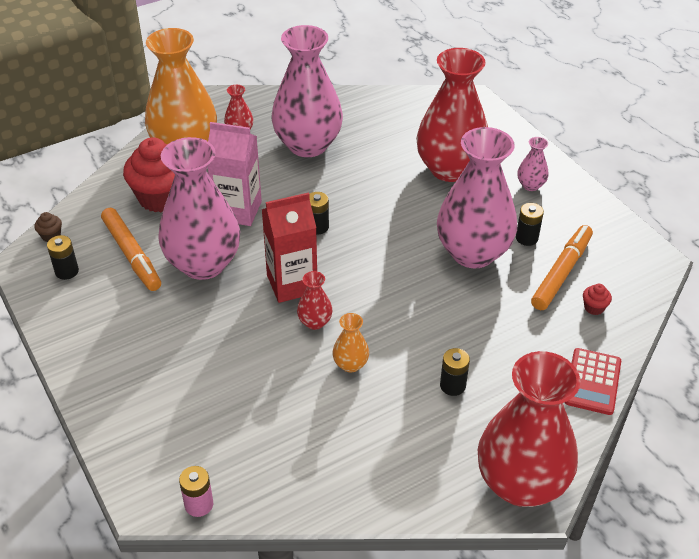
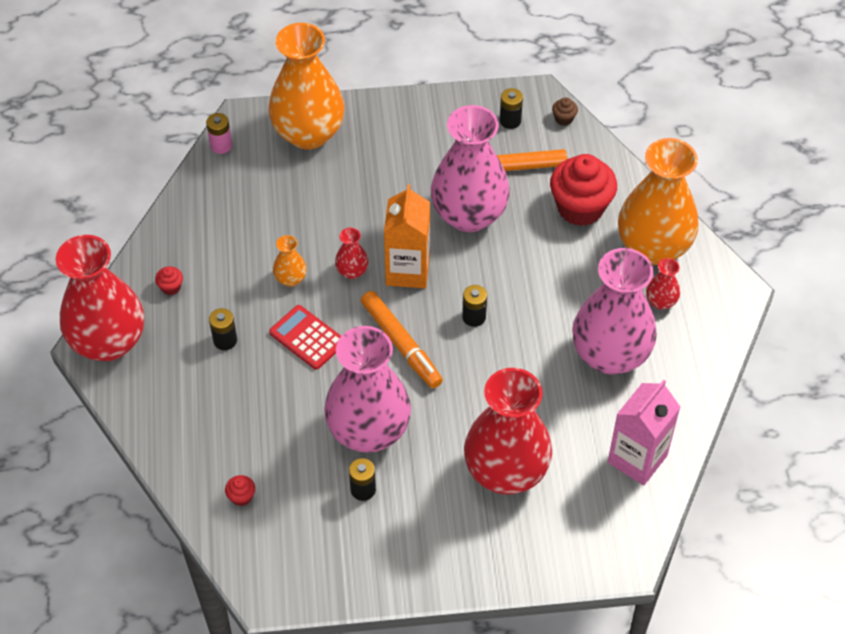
camera: 115 degrees right, 10 degrees up
(146, 426) = (308, 133): none -> orange vase
(238, 211) = (530, 261): pink carton -> pink carton (637, 459)
(292, 284) = (407, 271): red carton -> orange carton
(420, 460) = (171, 287): none -> red cupcake
(530, 185) = (440, 537): pink vase -> none
(561, 273) = (300, 495): orange marker -> orange marker (401, 344)
(592, 382) = (164, 446): red calculator -> red calculator (307, 338)

